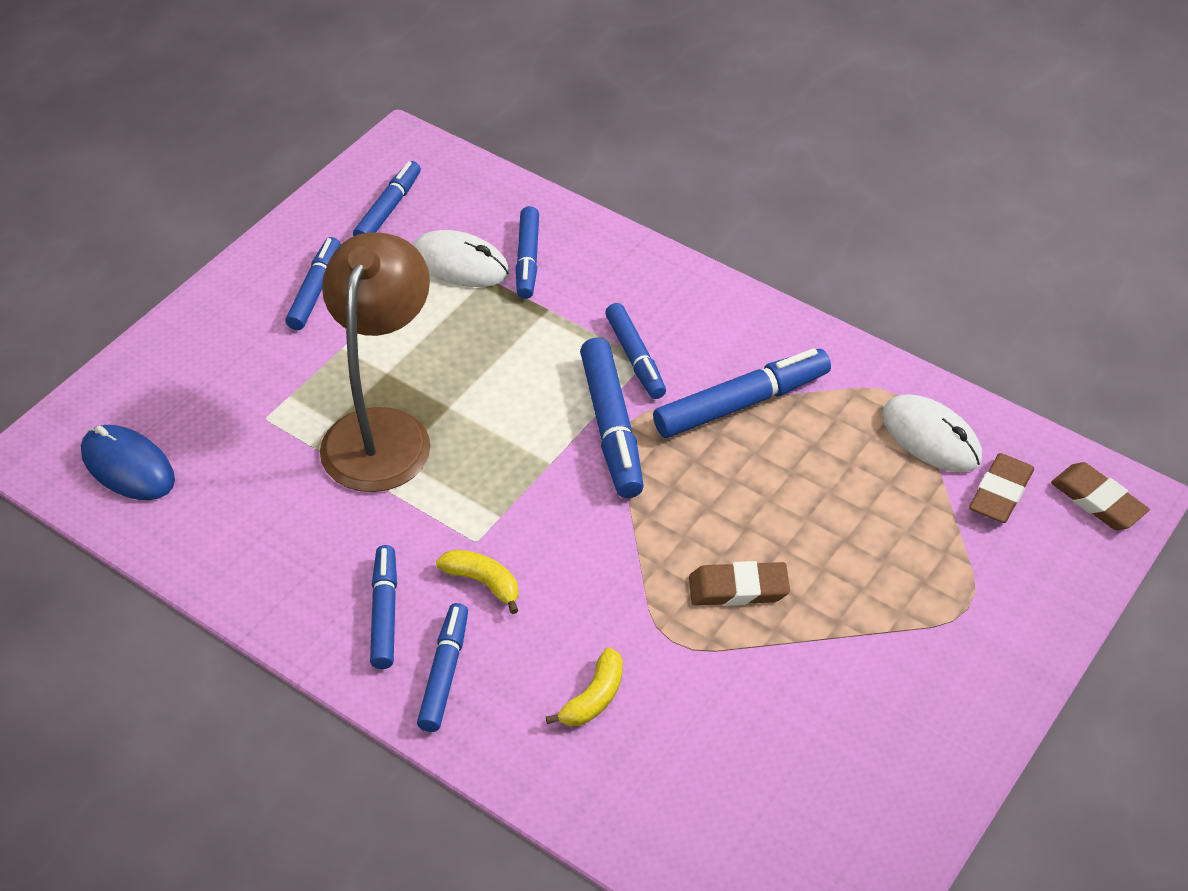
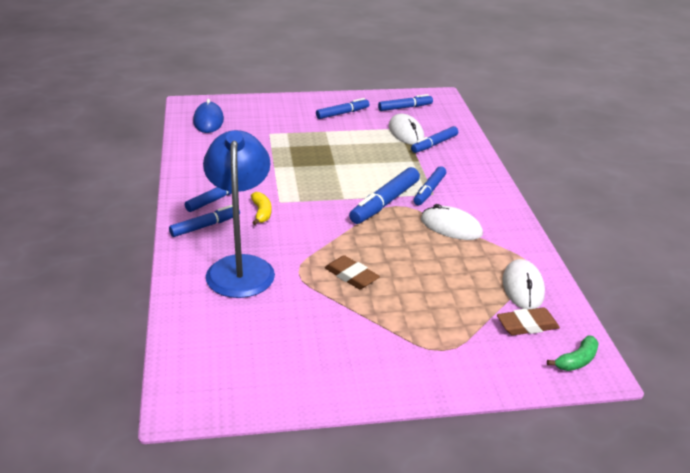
camera: 45 degrees right, 15 degrees down
(382, 431) = (300, 157): brown lamp -> none
(593, 698) = (241, 267): yellow banana -> blue lamp
(741, 403) = (451, 227): blue marker -> white mouse
(1097, 501) = (576, 361): brown eraser -> green banana

